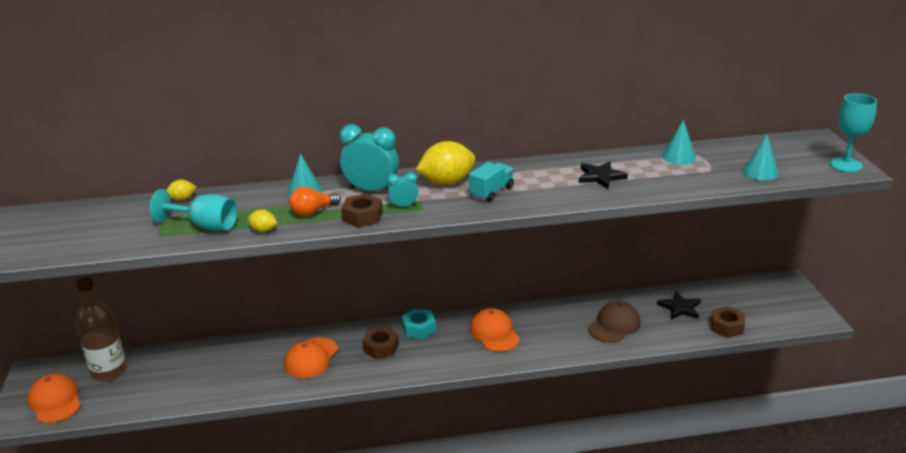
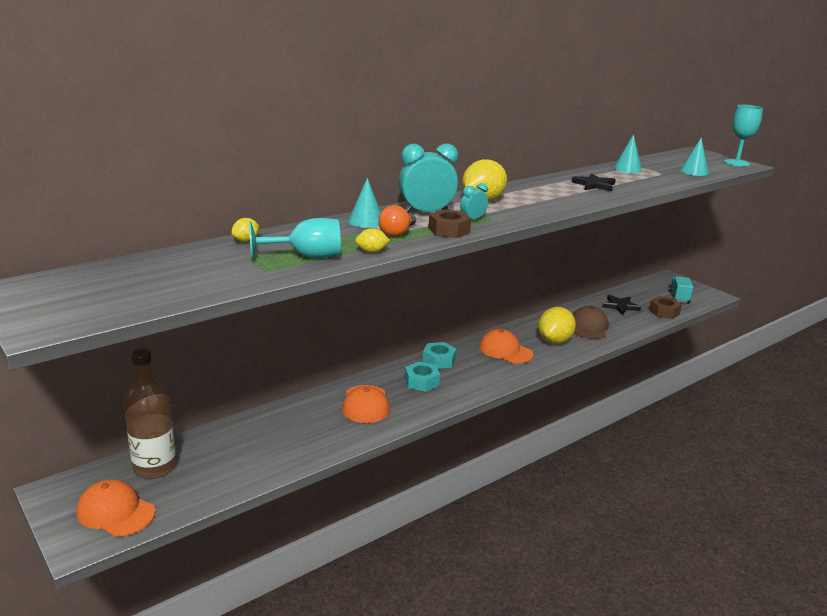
camera: 30 degrees left, 5 degrees down
(381, 347) = (421, 382): brown nut -> turquoise nut
(491, 192) = (529, 202): turquoise truck -> turquoise truck (679, 297)
(557, 334) = (554, 341): none -> yellow lemon

